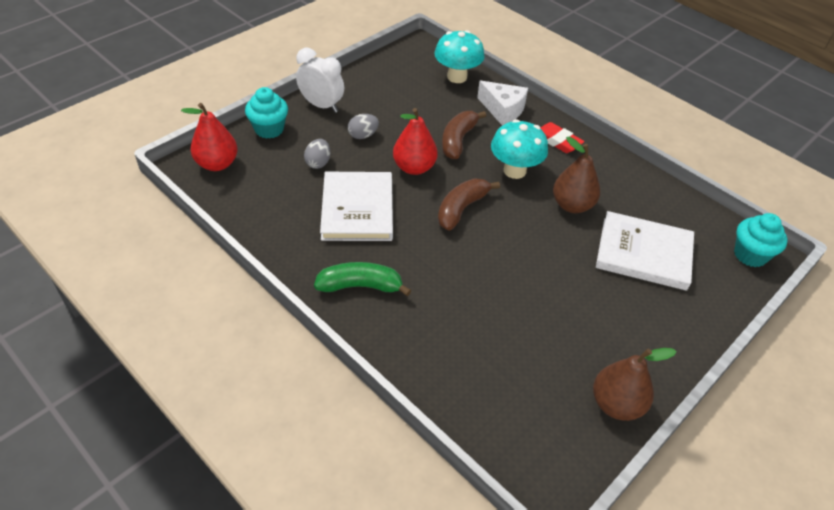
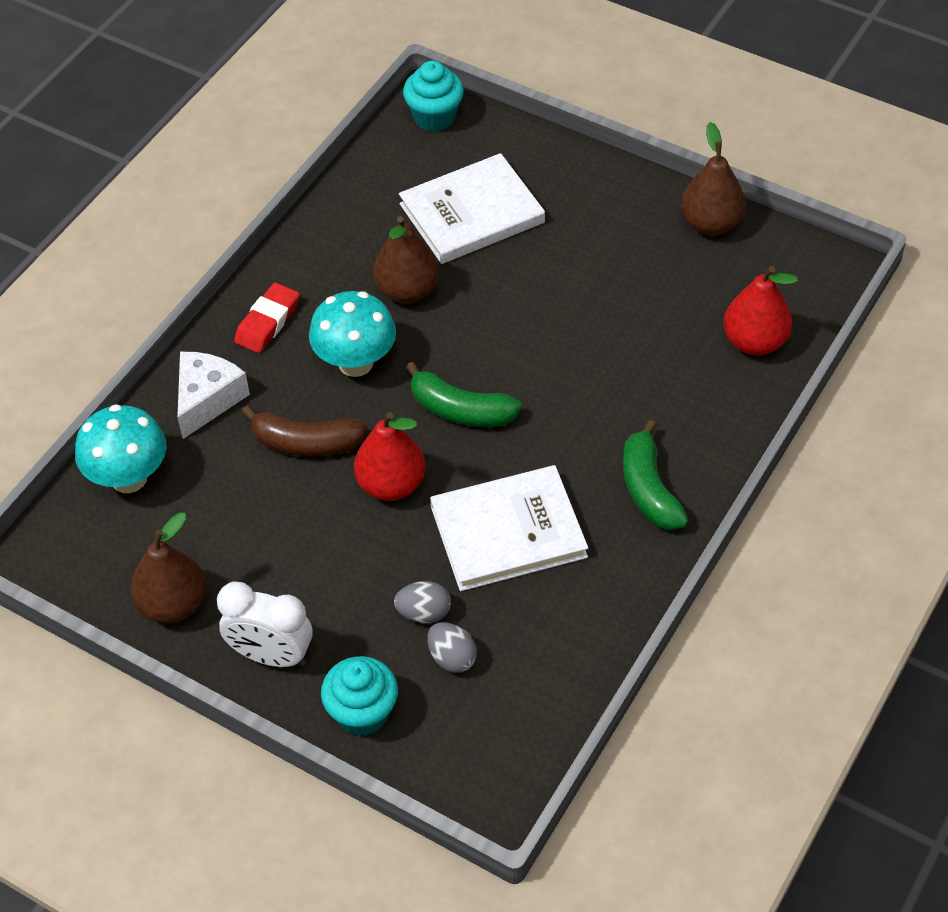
camera: 100 degrees left, 5 degrees up
(217, 164) = (476, 756): red pear -> red pear (754, 342)
(321, 105) = (271, 656): white clock -> white clock turned 90 degrees counterclockwise
(363, 135) = (334, 572): grey egg -> grey egg (452, 658)
(370, 80) = (173, 604): none -> brown pear
(461, 209) = (461, 410): brown banana -> green banana
(643, 253) = (471, 213): white book -> white book turned 60 degrees clockwise

